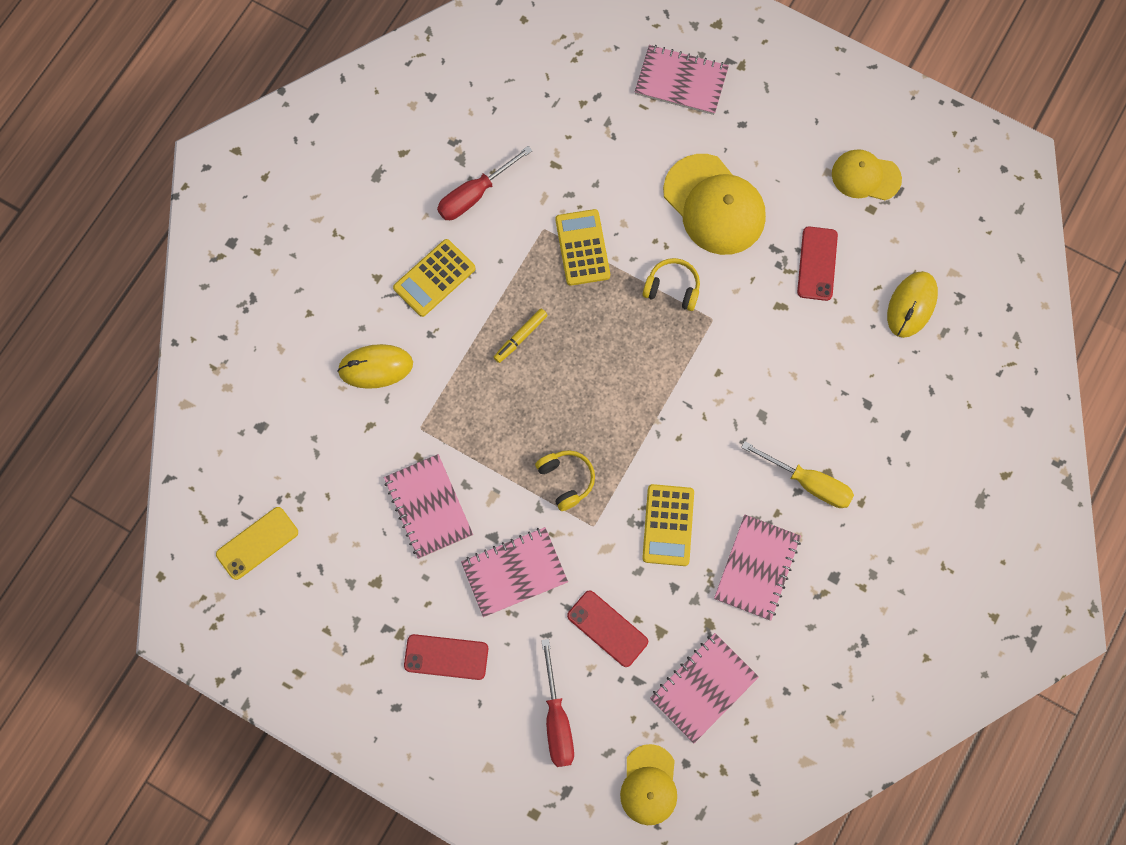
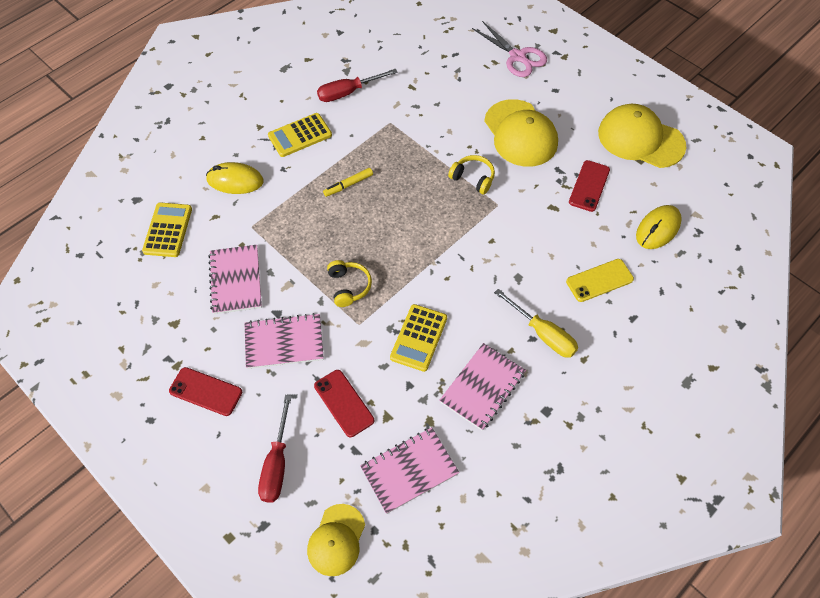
camera: 15 degrees right, 15 degrees down
(257, 543) = (98, 274): yellow phone -> yellow phone (599, 280)
(582, 248) = (414, 139): yellow calculator -> yellow calculator (168, 230)
(681, 81) = (518, 57): pink notebook -> pink scissors
(865, 176) = (640, 139): yellow cap -> yellow cap, size x1.63

